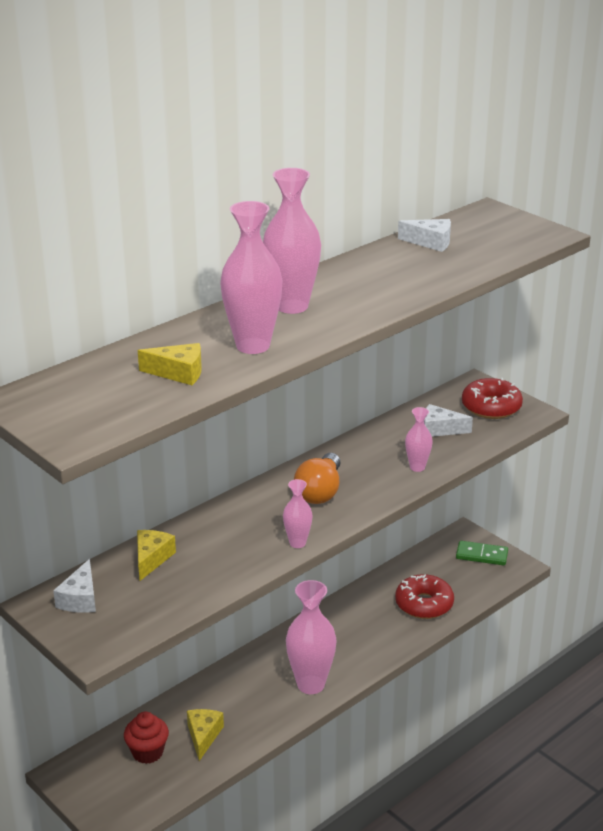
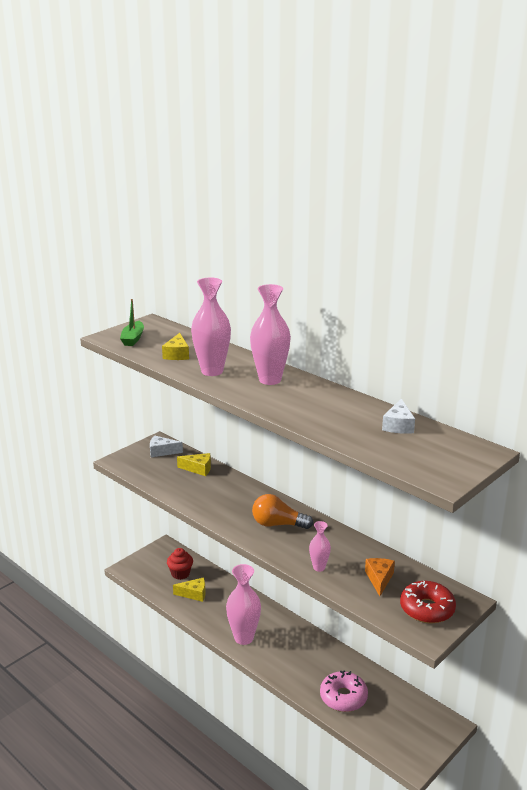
camera: 85 degrees right, 5 degrees down
(92, 414) = (133, 339): none -> green boat
(297, 543) = (217, 518): pink vase -> none
(424, 604) = (343, 697): red donut -> pink donut
(440, 429) = (379, 579): white cheese -> orange cheese
(481, 555) = (421, 736): green domino -> none

